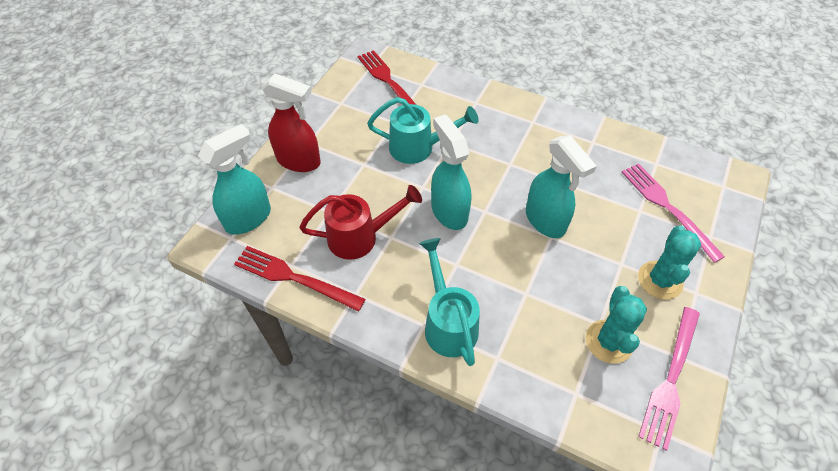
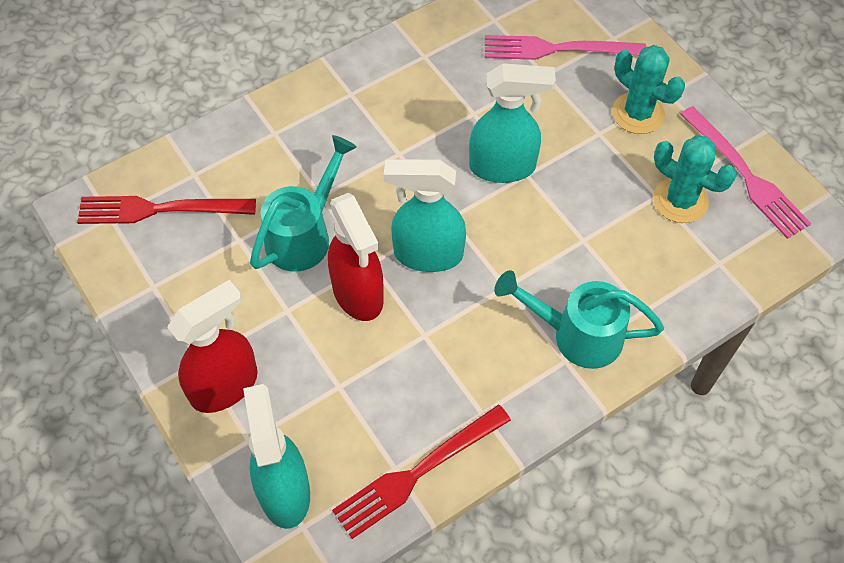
camera: 60 degrees left, 5 degrees up
(360, 237) = (402, 369): red watering can -> none
(397, 191) = (358, 294): none -> red spray bottle

